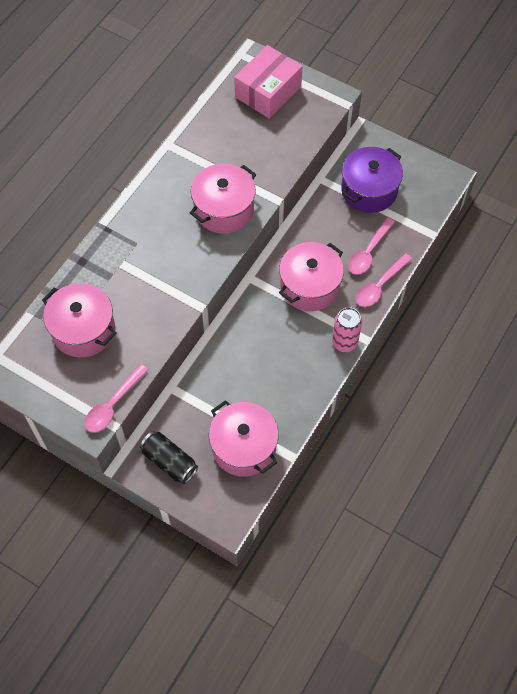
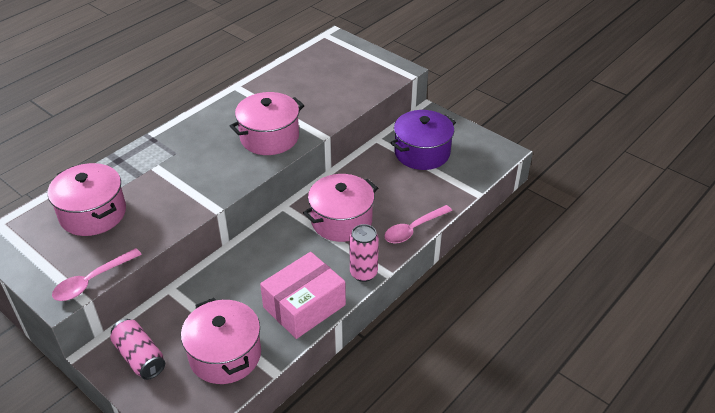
camera: 10 degrees right, 20 degrees down
(169, 461) = (140, 357): black can -> pink can
(268, 92) = (341, 61): pink box -> pink box (304, 306)
(368, 252) = (409, 200): pink spoon -> none

